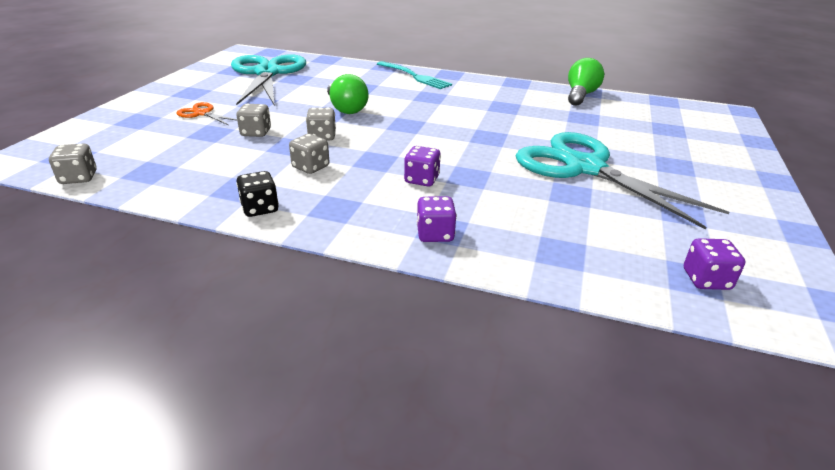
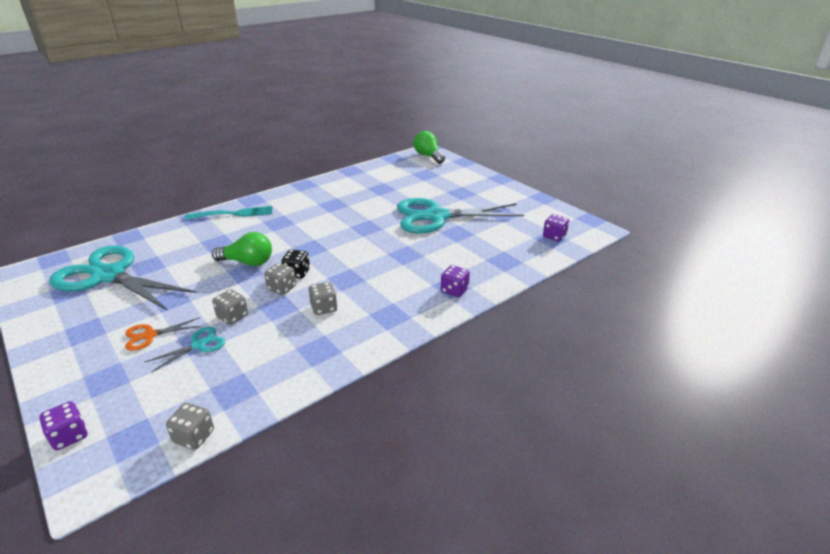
camera: 55 degrees left, 0 degrees up
(203, 135) = (199, 345): none -> turquoise scissors
(260, 208) = (358, 347): black dice -> black dice (297, 273)
(422, 180) = (391, 271): purple dice -> purple dice (69, 436)
(580, 95) = (353, 175): green light bulb -> green light bulb (428, 156)

